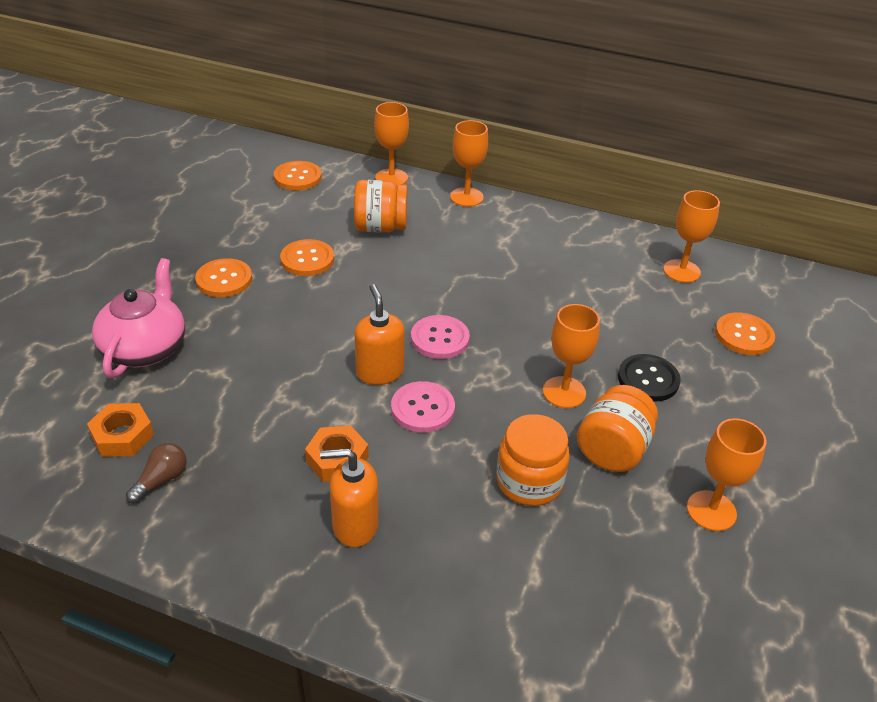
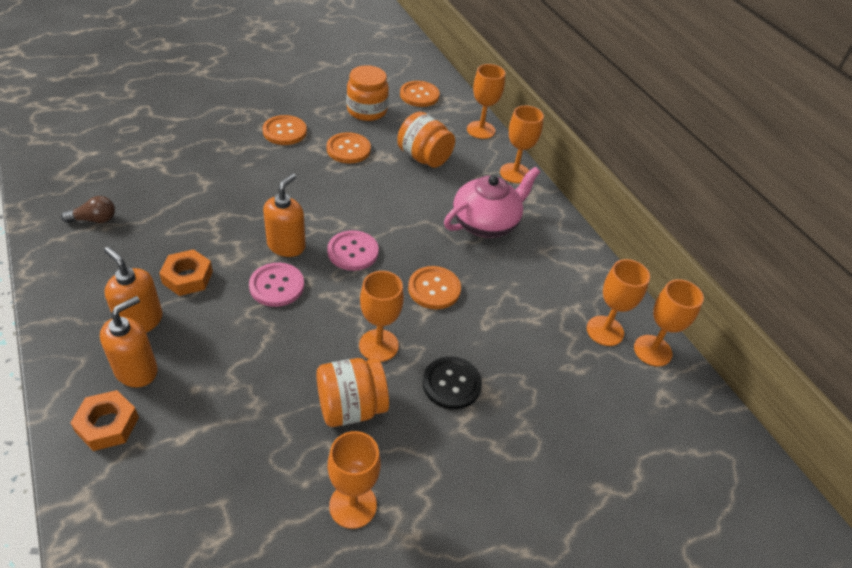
camera: 40 degrees right, 5 degrees up
(122, 436) = (112, 183): orange nut -> orange nut (107, 425)
(145, 348) = (190, 143): pink teapot -> pink teapot (486, 223)
(417, 563) = (136, 370): none -> orange soap dispenser
(529, 481) = (268, 381): orange jar -> orange jar (367, 110)
(723, 264) = (652, 350): none -> orange goblet
(743, 335) = (581, 413): orange button -> orange button (434, 289)

